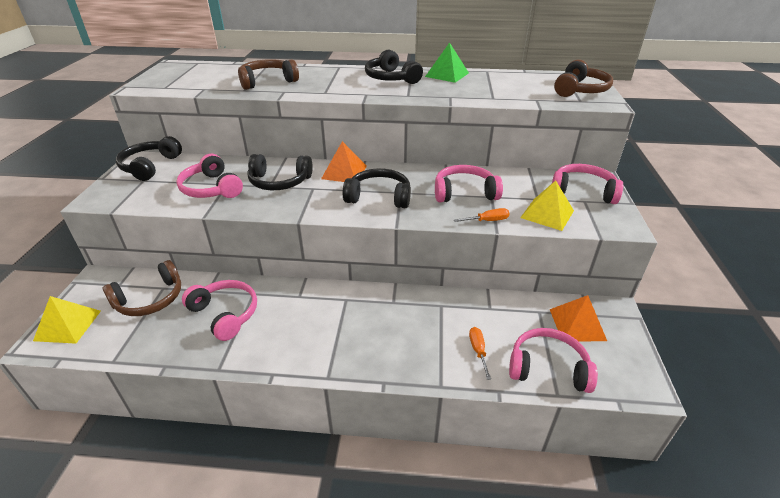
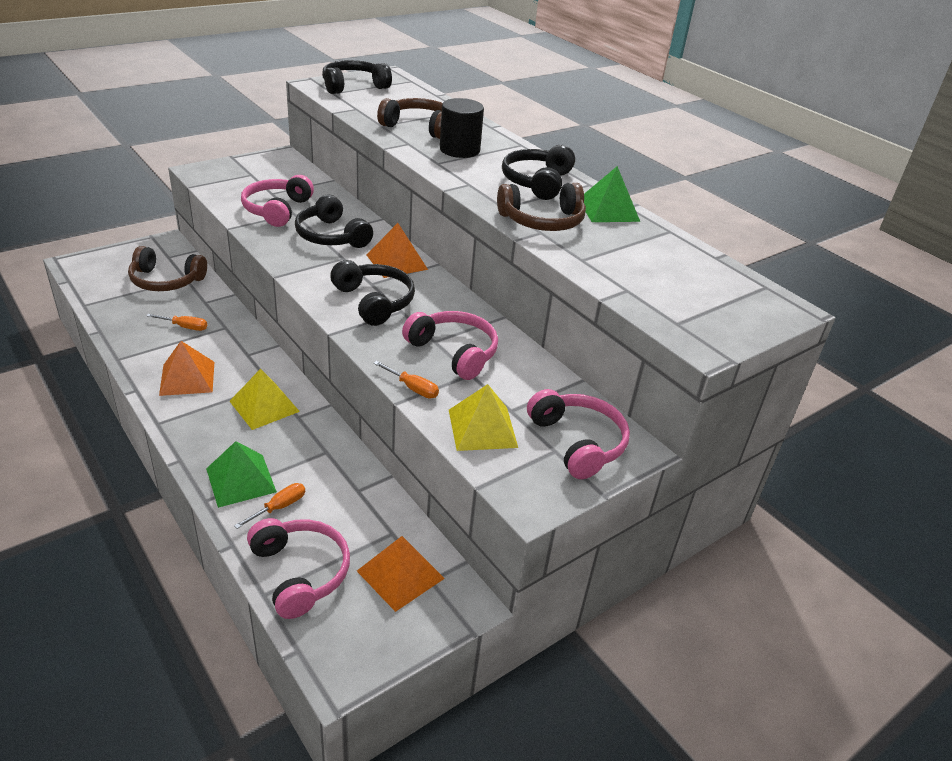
camera: 45 degrees right, 0 degrees up
(67, 325) = (103, 263): yellow pyramid -> yellow pyramid (264, 406)
(150, 166) = (276, 166): black headphones -> black headphones (353, 86)
(225, 314) = (184, 327): pink headphones -> orange screwdriver
(291, 338) = (187, 378): none -> orange pyramid
(318, 82) = (459, 150): none -> black cylinder
(435, 358) = (241, 480): none -> green pyramid
(580, 90) = (719, 314): brown headphones -> brown headphones (542, 221)

